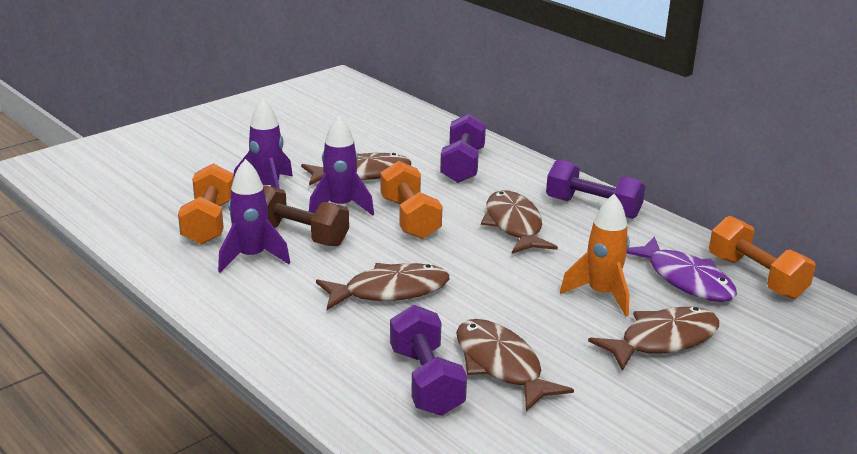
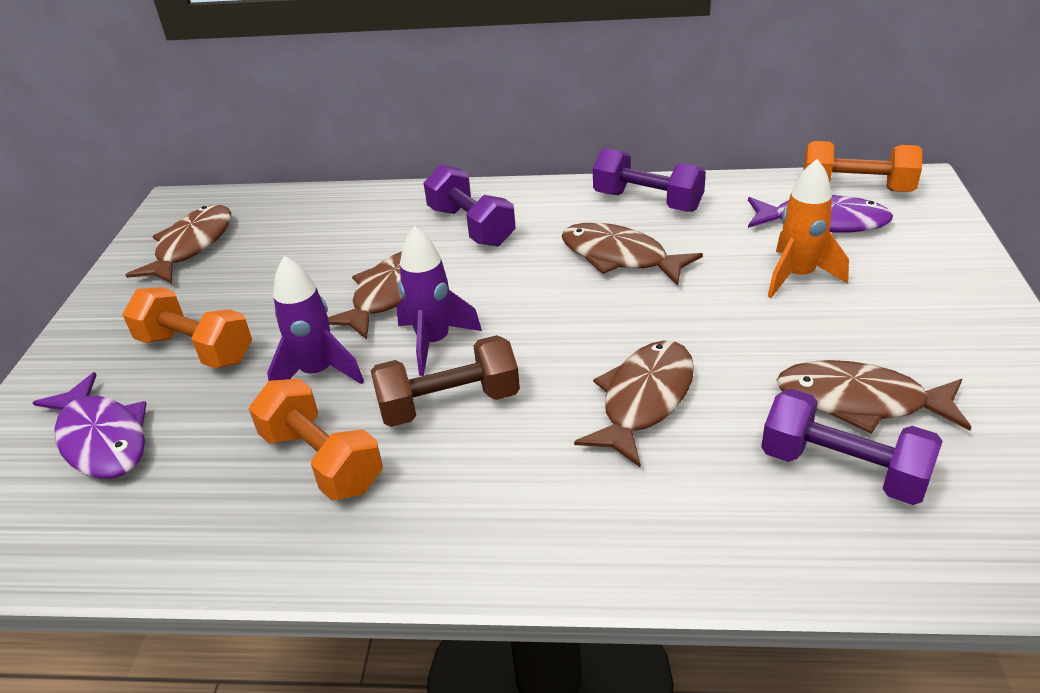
camera: 40 degrees left, 10 degrees up
(146, 162) = (102, 439): none -> purple fish
(252, 257) = (446, 467): purple rocket -> none
(409, 218) = (521, 310): orange dumbbell -> orange dumbbell (196, 349)
(593, 208) = (647, 201): purple dumbbell -> purple dumbbell turned 45 degrees clockwise
(663, 340) = (907, 286): brown fish -> brown fish (191, 246)

